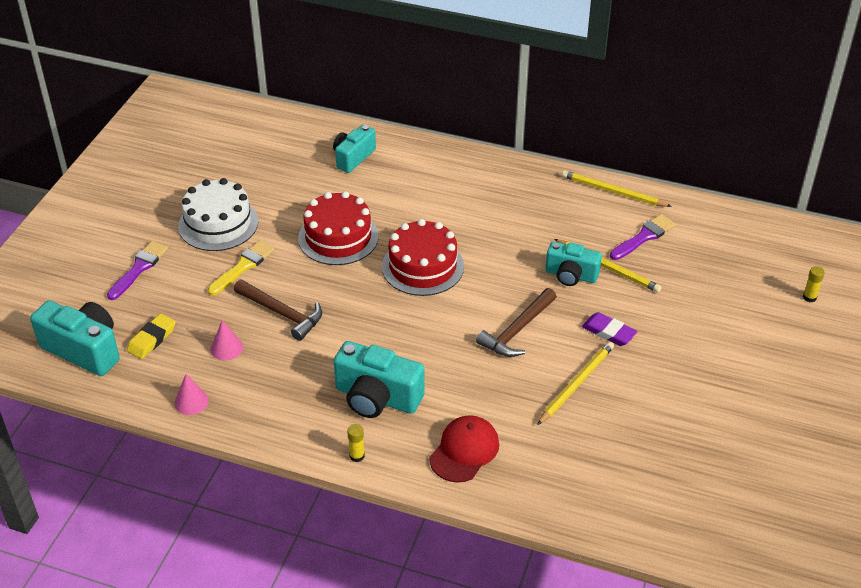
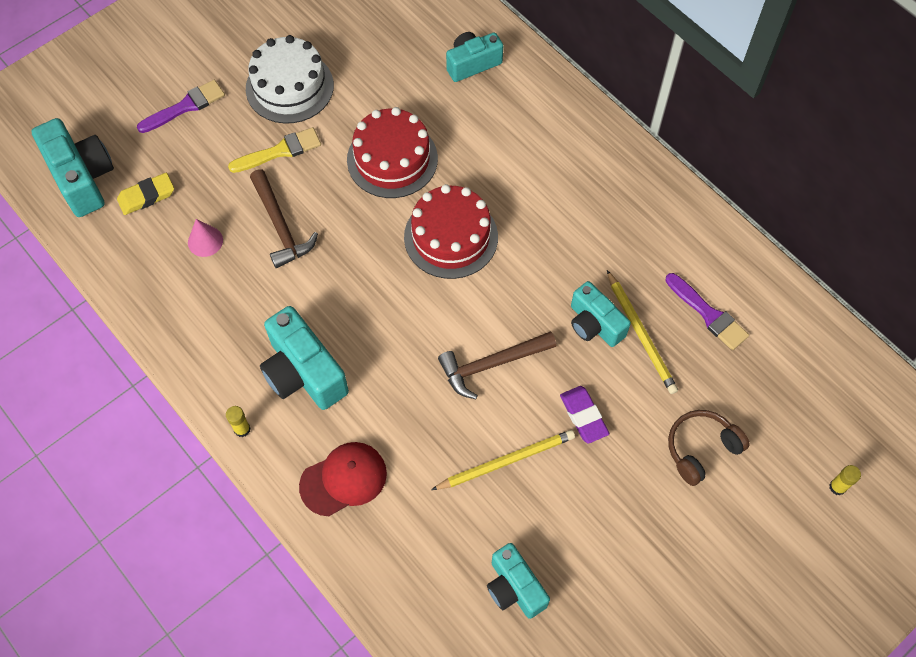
camera: 30 degrees right, 20 degrees up
(191, 401) = (137, 287): pink cone -> none
(613, 191) = (716, 238): yellow pencil -> none
(644, 237) = (708, 314): purple brush -> purple brush turned 60 degrees clockwise
(646, 457) = (514, 587): none -> turquoise camera
(704, 315) = (701, 449): none -> brown headphones

